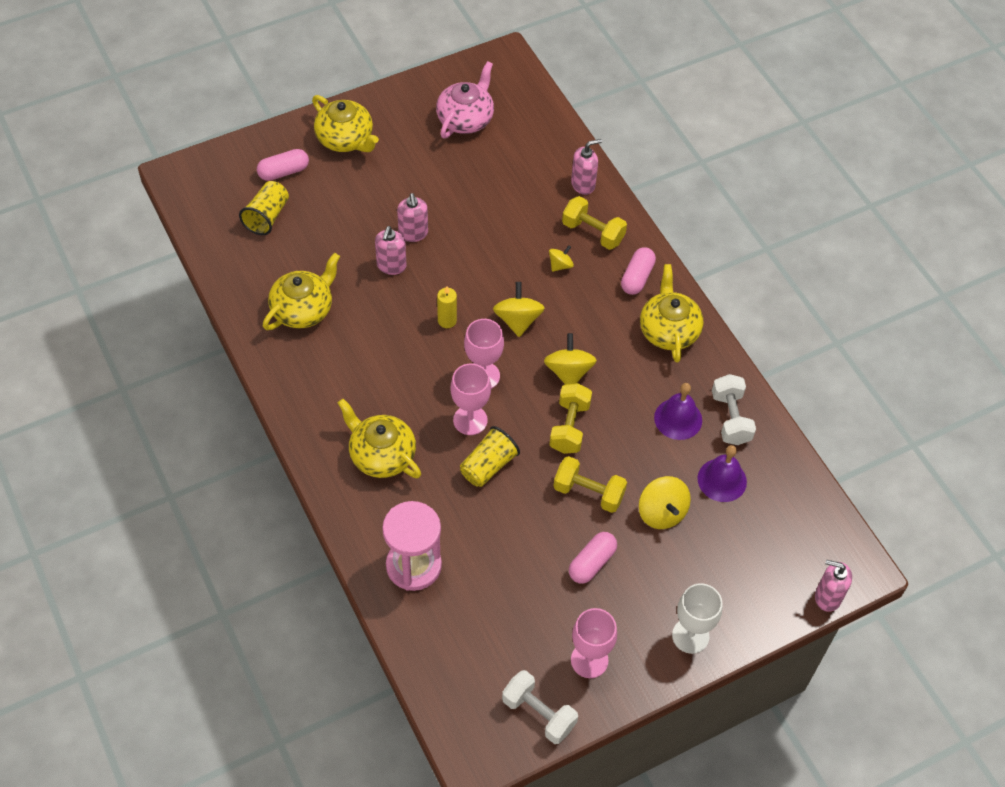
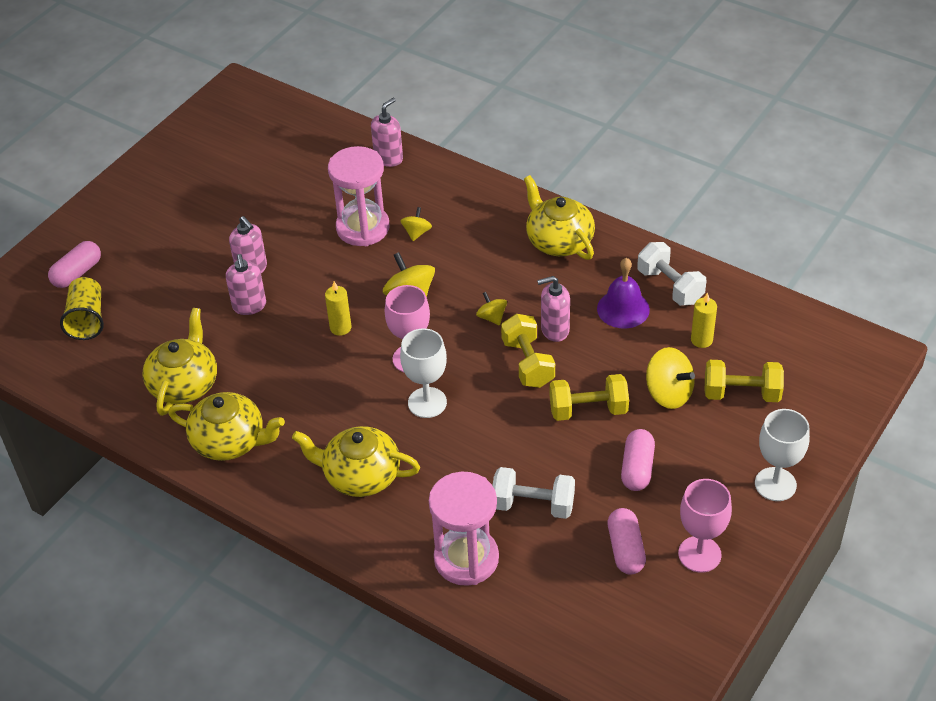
camera: 25 degrees left, 10 degrees down
(345, 139) = (123, 218): yellow teapot -> yellow teapot (230, 441)
(466, 119) = (234, 152): pink teapot -> none
(470, 420) = (427, 402): pink goblet -> white goblet
(488, 466) = (474, 433): yellow cup -> none
(521, 239) = (363, 228): none -> pink hourglass
(539, 713) = (688, 627): white dumbbell -> white dumbbell (533, 505)
(568, 372) = (492, 317): yellow spinning top -> yellow spinning top, size x0.58
(593, 232) = (427, 193): yellow dumbbell -> yellow dumbbell (741, 393)
(637, 277) = (497, 211): pink capsule -> pink capsule (626, 549)
(722, 480) = (701, 340): purple bell -> yellow candle
(827, 597) = (868, 389): pink soap dispenser -> pink soap dispenser (554, 330)

